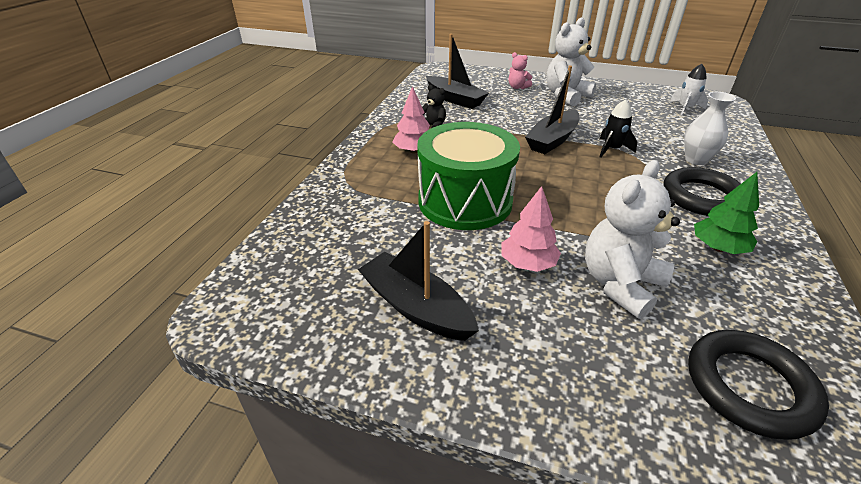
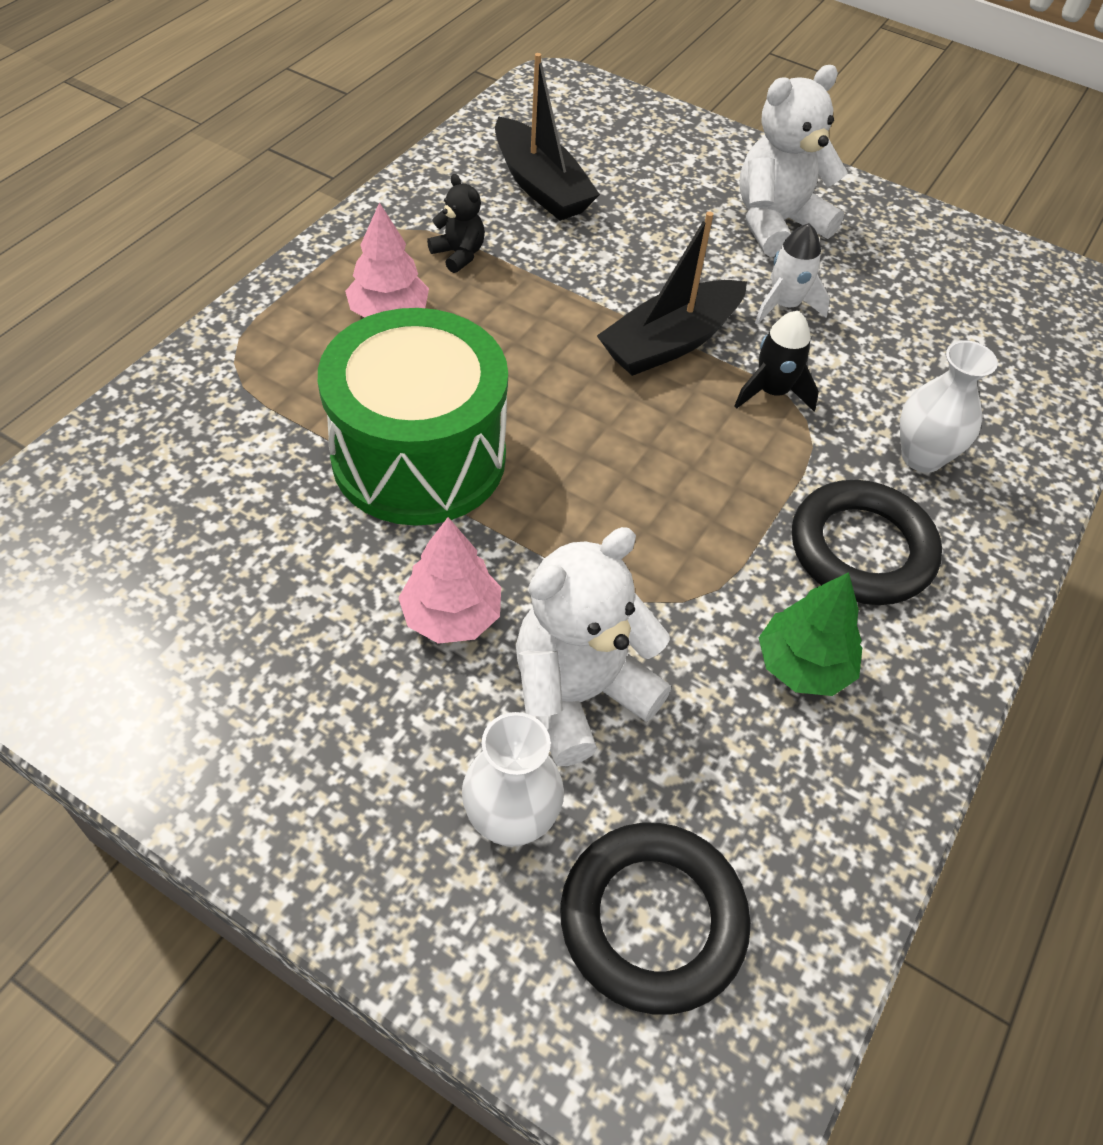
camera: 10 degrees right, 15 degrees up
(416, 307) = (229, 653): black boat -> none
(517, 87) = (690, 176): pink teddy bear -> none
(631, 354) = (511, 821): none -> white vase
(685, 108) = (1009, 313): white rocket -> white rocket (784, 306)

